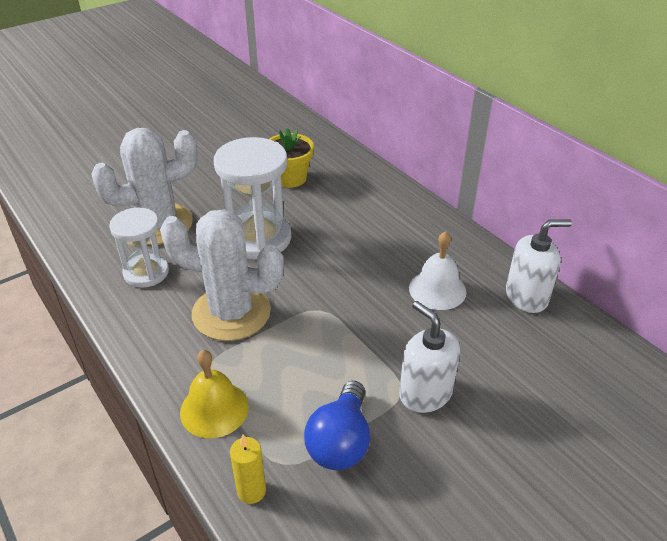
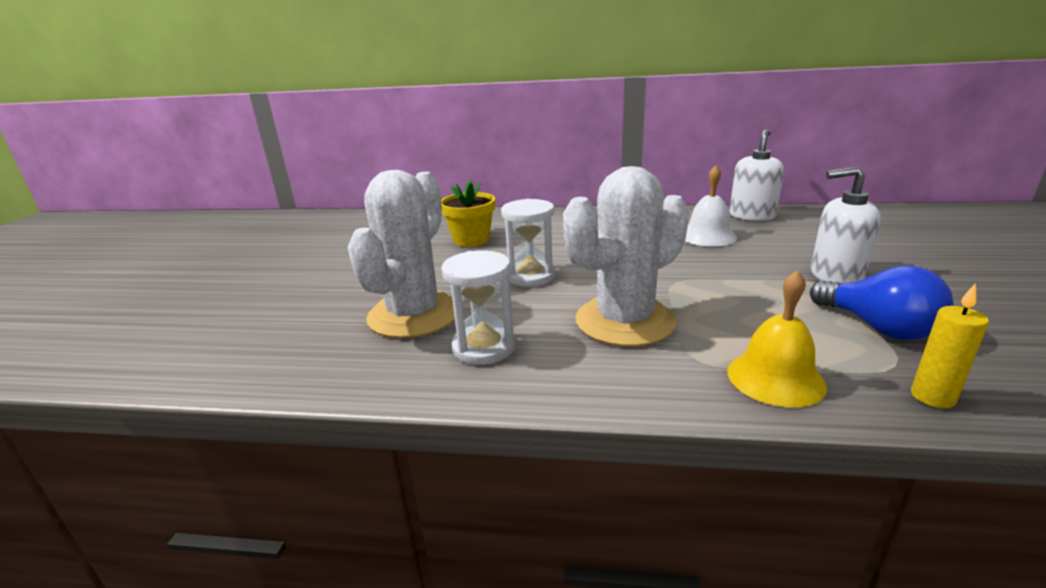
camera: 45 degrees left, 15 degrees down
(258, 238) = (530, 276): white hourglass -> white hourglass, size x0.63

